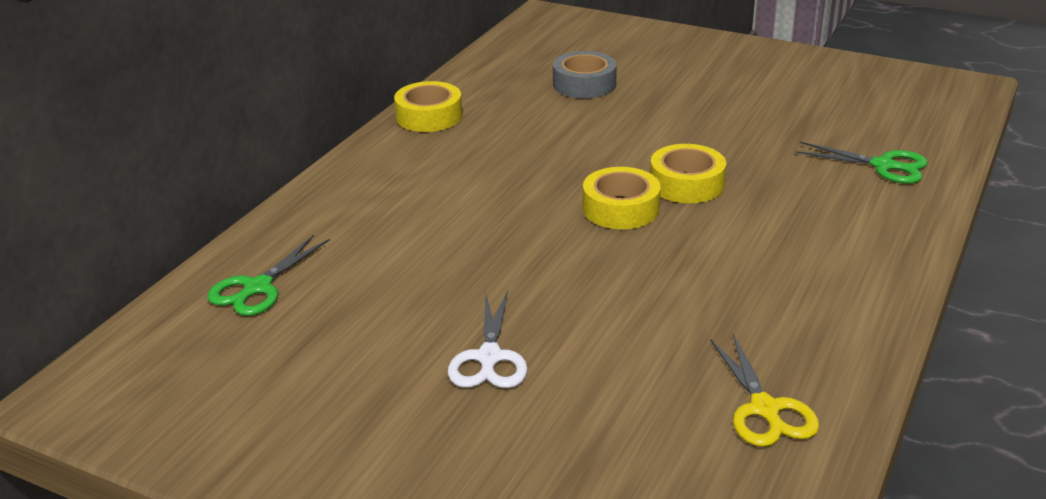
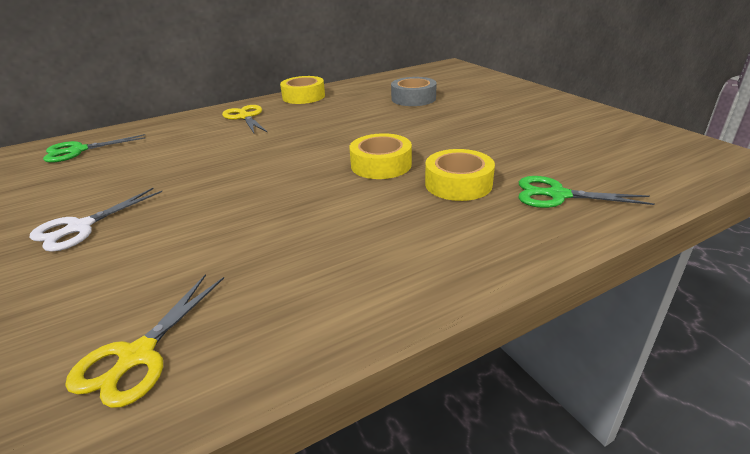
camera: 35 degrees right, 0 degrees up
(406, 169) = (245, 117): none -> yellow scissors
(621, 208) = (314, 167): yellow tape -> yellow tape (458, 184)
(883, 166) = (557, 195): green scissors -> green scissors turned 135 degrees clockwise

